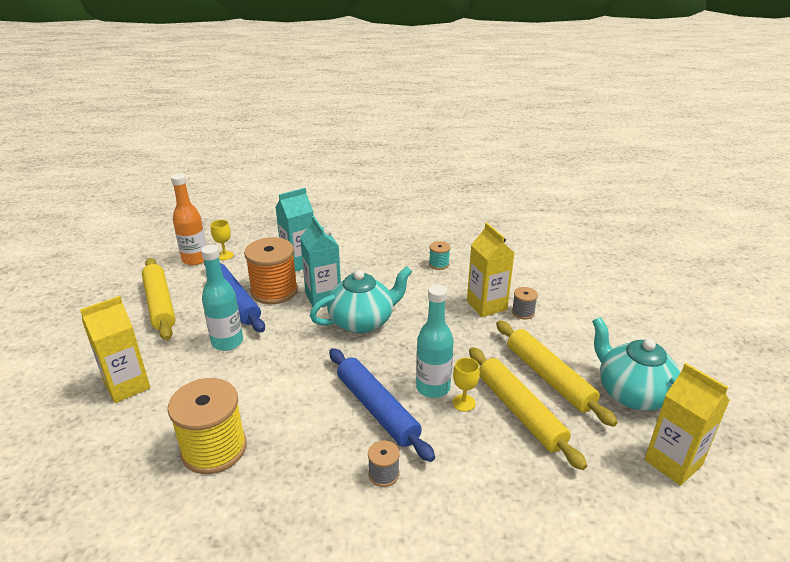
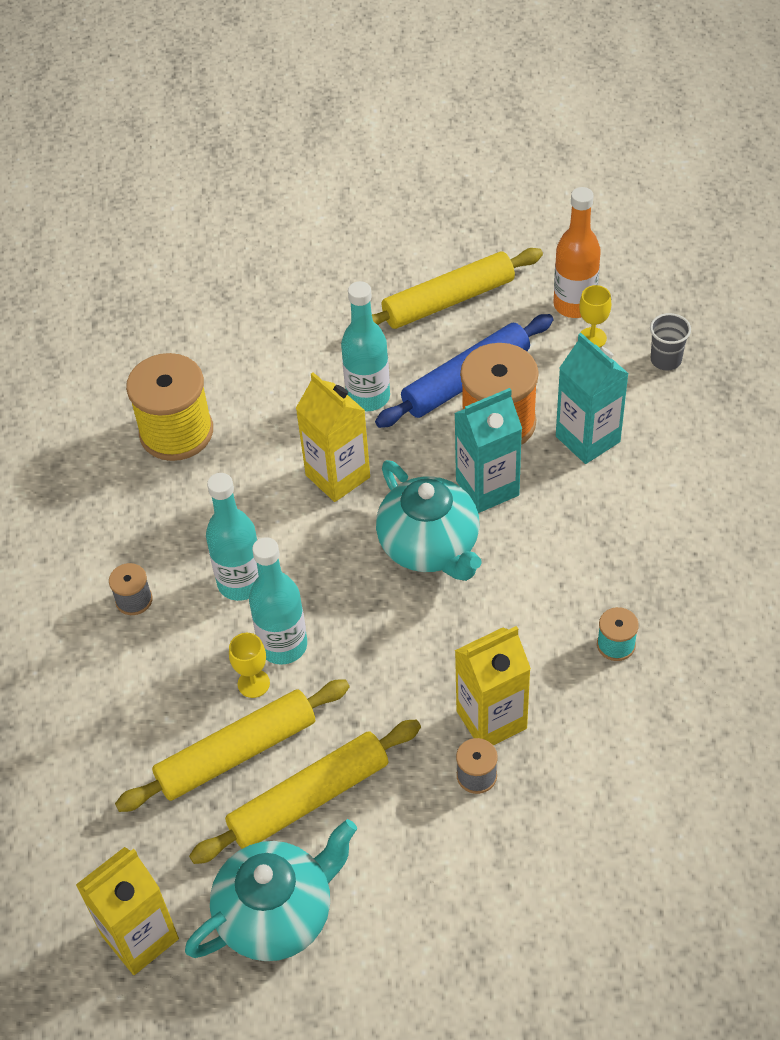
camera: 90 degrees right, 20 degrees up
(127, 386) = (278, 323): yellow carton -> yellow carton (337, 476)
(254, 235) = (666, 360): none -> grey cup
(377, 409) = (241, 583): blue rolling pin -> turquoise bottle

